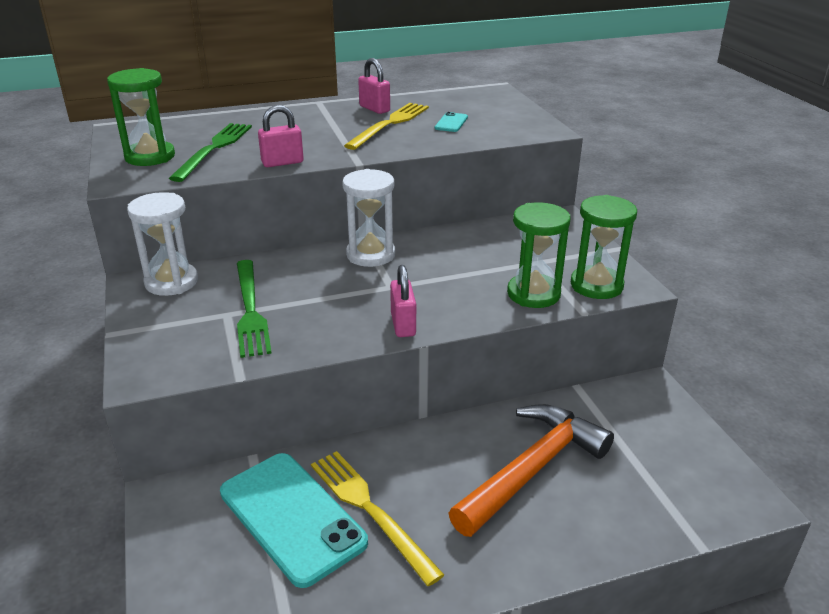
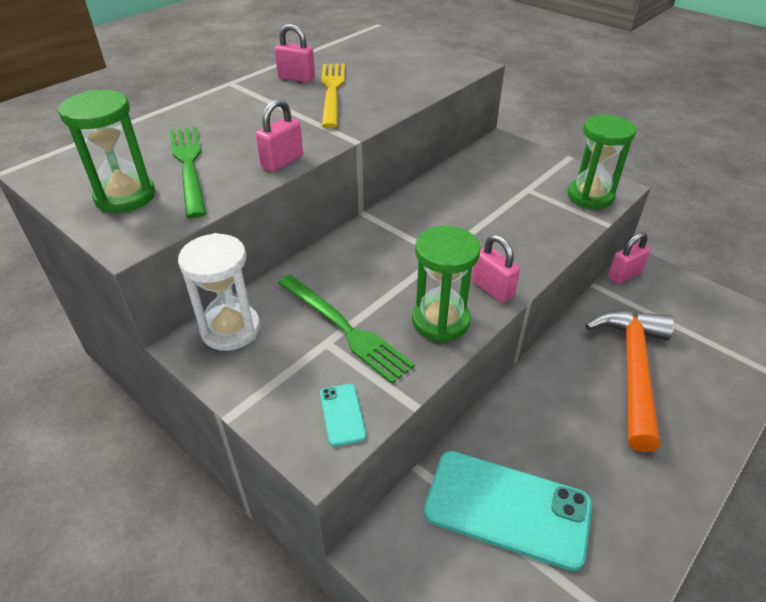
camera: 30 degrees left, 10 degrees up
(370, 255) = (390, 229): white hourglass -> none
(371, 511) = (560, 467): yellow fork -> none
(451, 123) = (384, 76): turquoise phone -> turquoise phone (342, 414)
(533, 294) = (556, 220): green hourglass -> green hourglass (440, 320)
(621, 389) = (624, 275): none -> pink padlock

